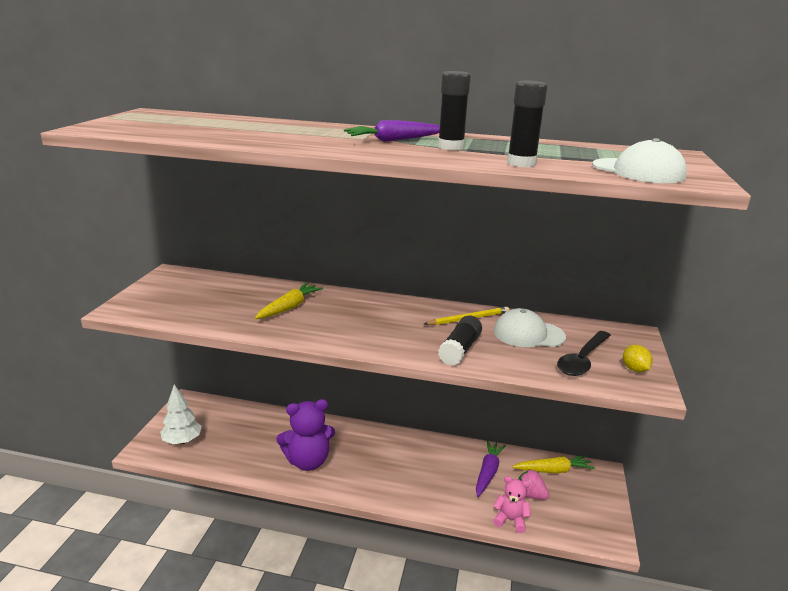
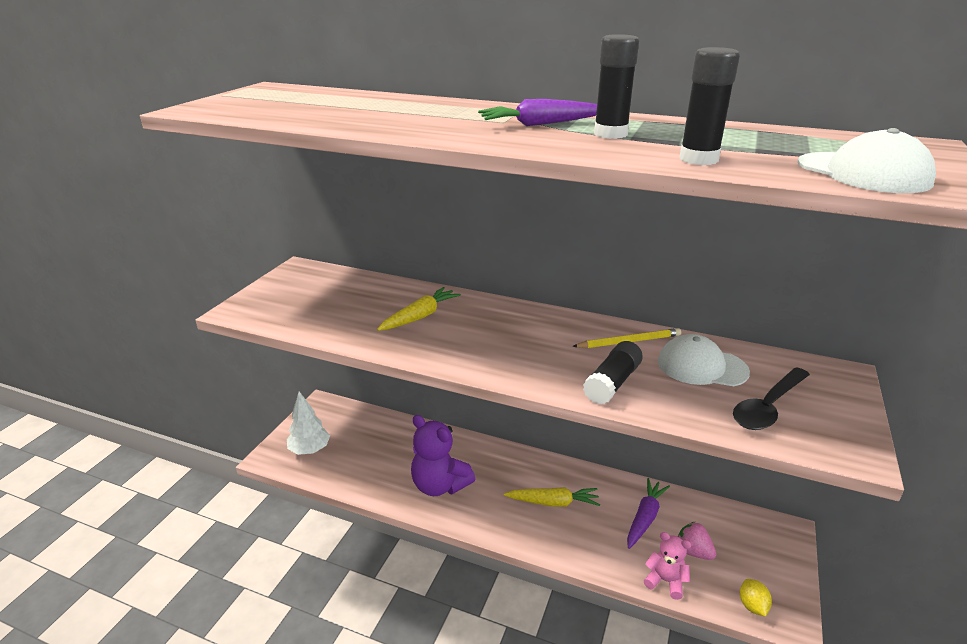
camera: 10 degrees right, 5 degrees up
(308, 461) = (439, 485): purple teddy bear -> purple teddy bear turned 45 degrees clockwise
(553, 470) = (725, 522): yellow carrot -> yellow carrot (553, 502)
(634, 369) = (837, 425): yellow lemon -> yellow lemon (752, 606)

